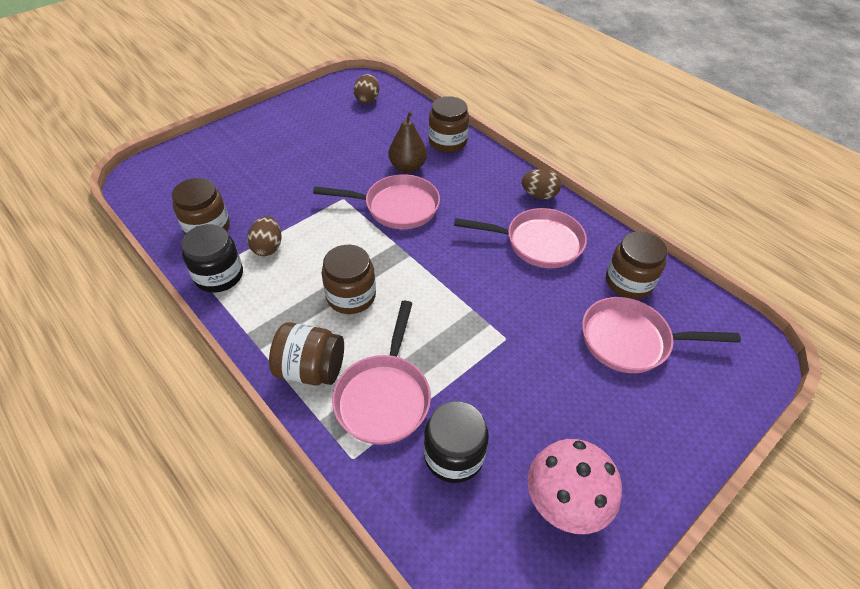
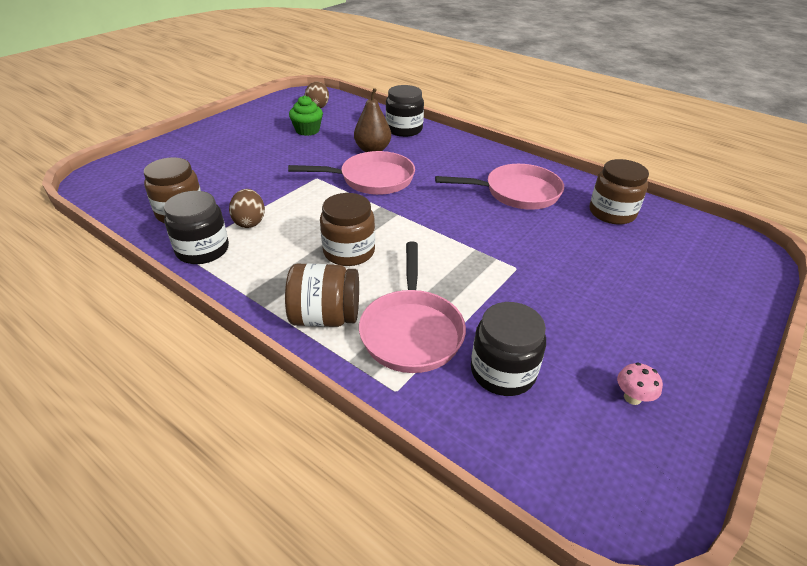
camera: 10 degrees left, 10 degrees down
(349, 133) = (307, 130): none -> green cupcake
(447, 142) = (404, 129): brown jar -> black jar
(539, 195) = (503, 159): brown egg -> none
(564, 503) = (632, 397): pink mushroom -> pink mushroom, size x0.44
(631, 340) = (635, 256): pink pan -> none

